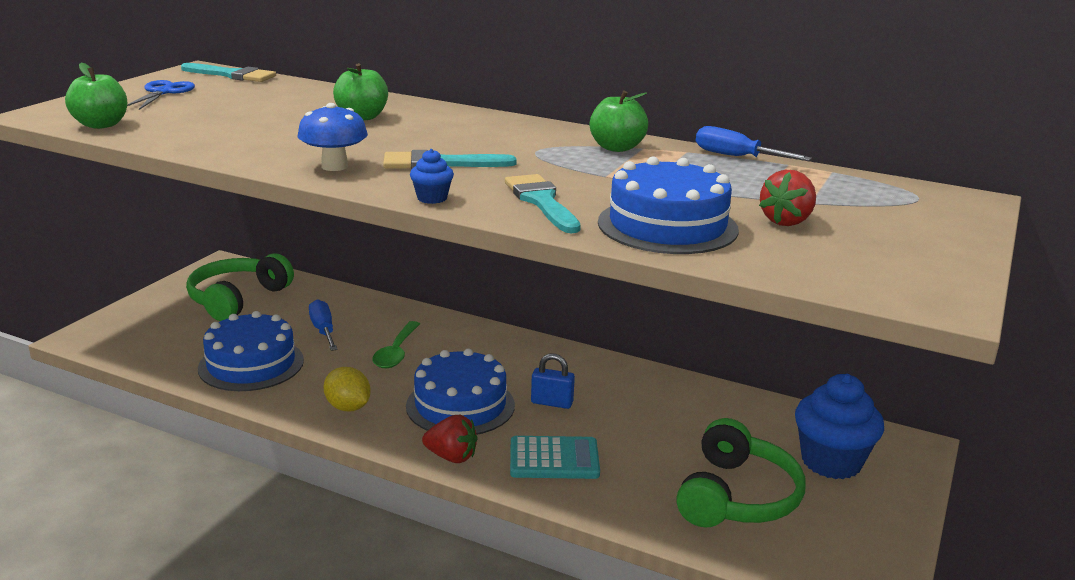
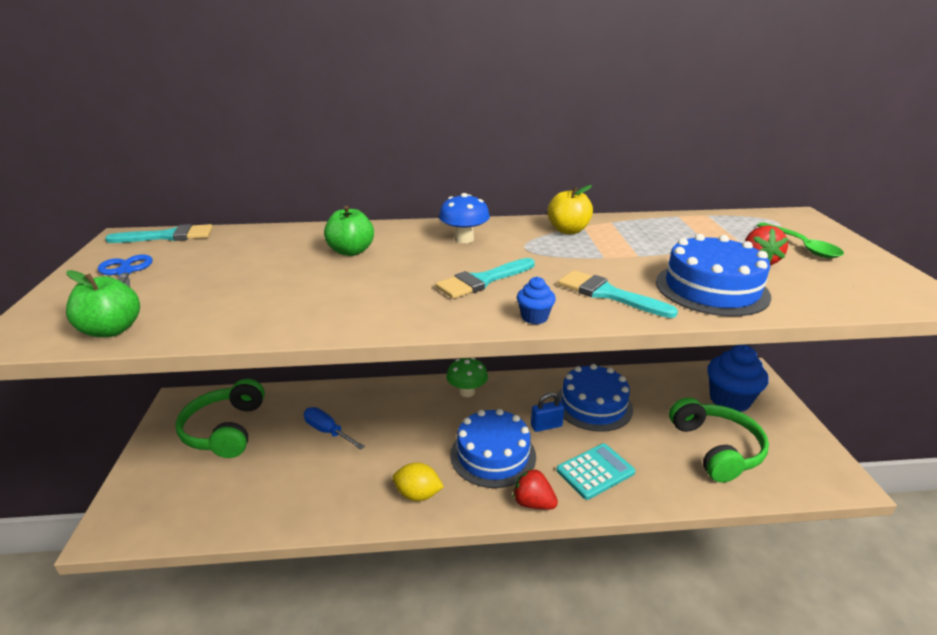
camera: 30 degrees left, 5 degrees up
(251, 364) = (300, 488): blue cake -> blue cake (593, 405)
(334, 166) = (410, 309): blue mushroom -> blue mushroom (464, 239)
(396, 352) = (403, 428): green spoon -> green spoon (802, 246)
(451, 457) = (533, 503): red strawberry -> red strawberry turned 135 degrees counterclockwise
(501, 344) = (467, 392): none -> green mushroom
(616, 148) = (568, 230): green apple -> yellow apple
(737, 157) = (644, 218): blue screwdriver -> none

